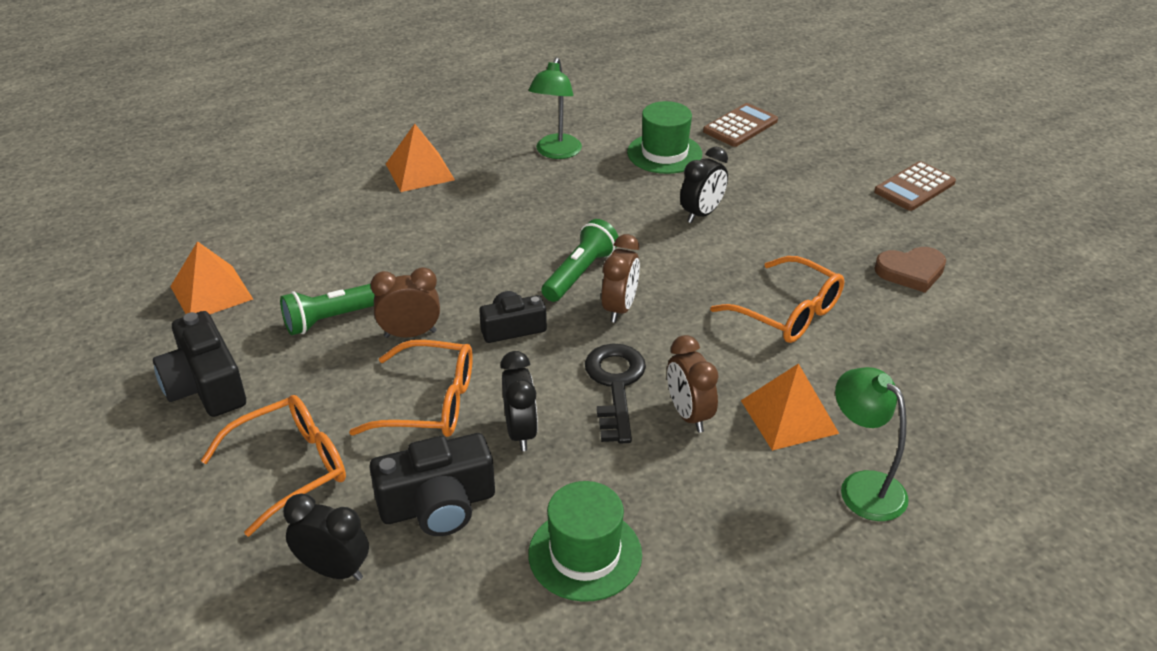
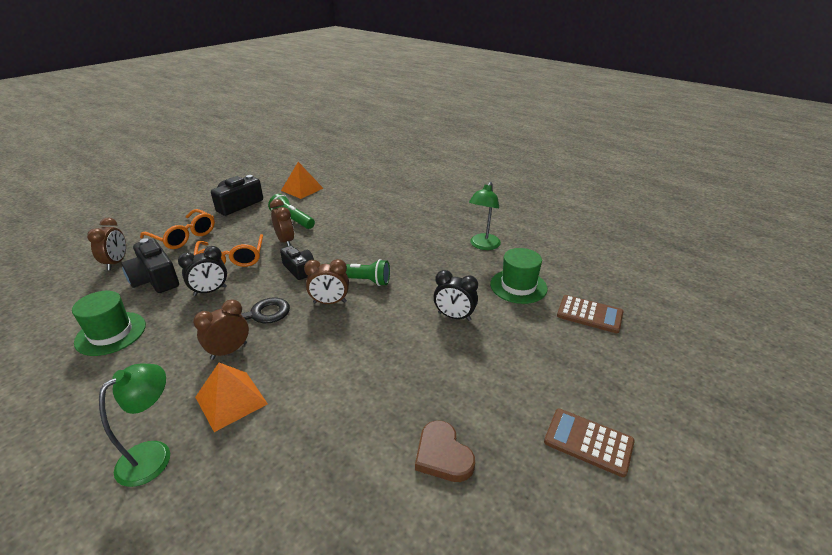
camera: 70 degrees right, 5 degrees down
(334, 570) = (116, 263): black clock -> brown clock
(420, 171) = (429, 210): orange pyramid -> none
(556, 152) = (483, 245): green lamp -> green lamp turned 60 degrees counterclockwise
(786, 312) = (352, 380): orange glasses -> none

